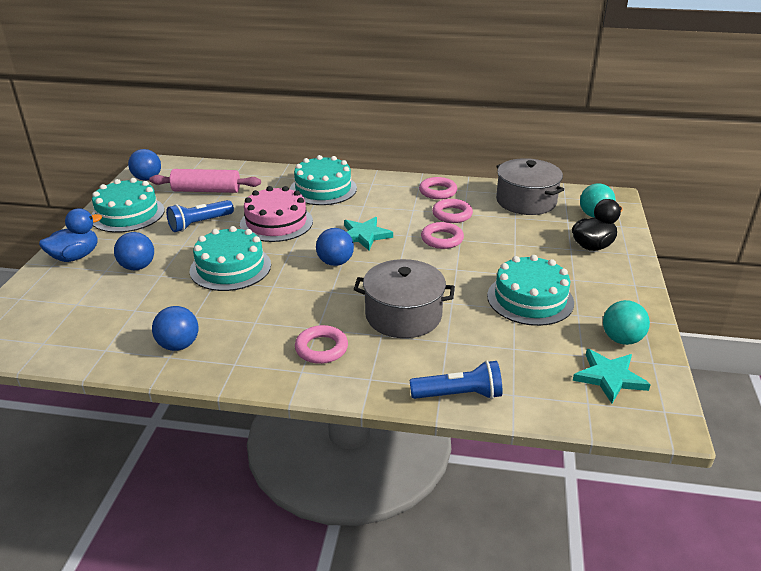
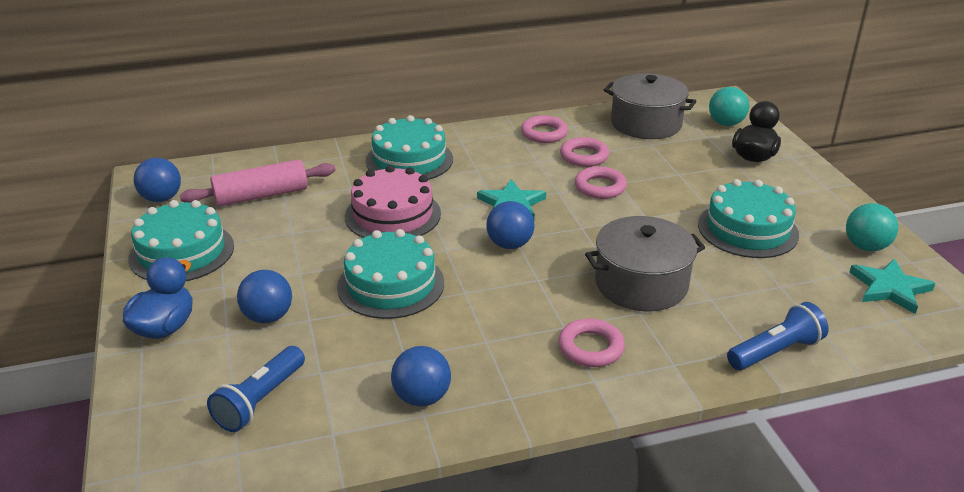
camera: 25 degrees left, 0 degrees up
(199, 224) = (295, 240): blue flashlight -> blue flashlight (260, 400)

